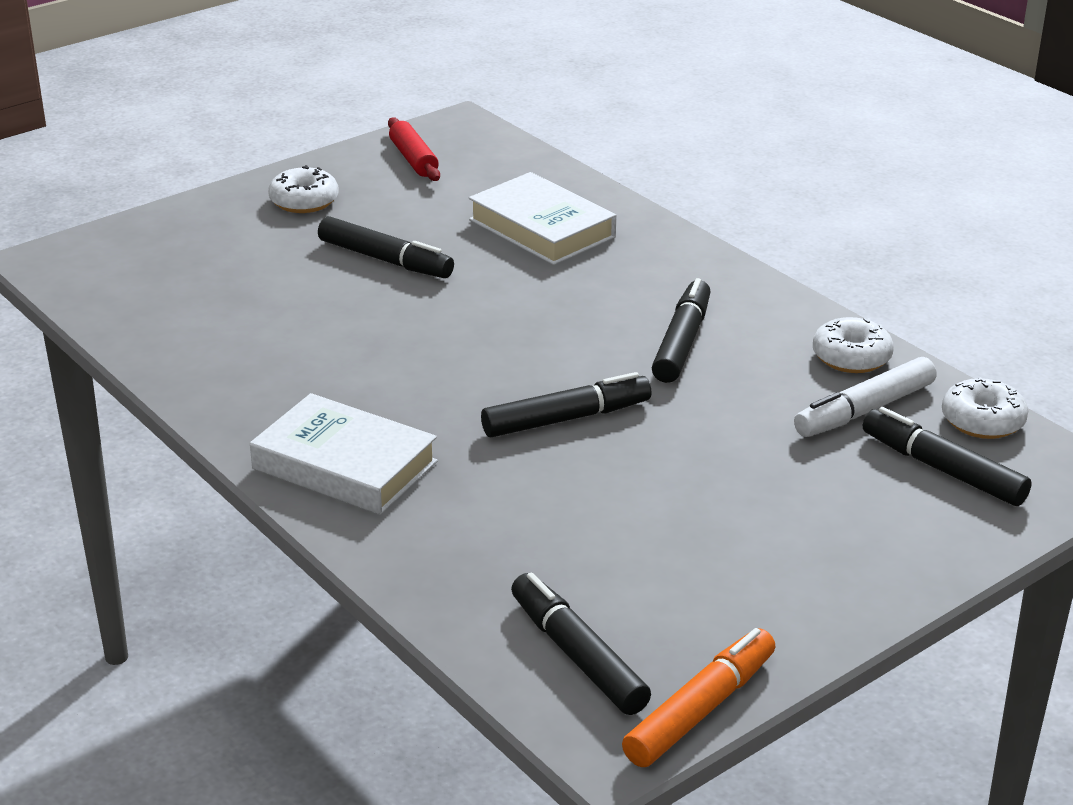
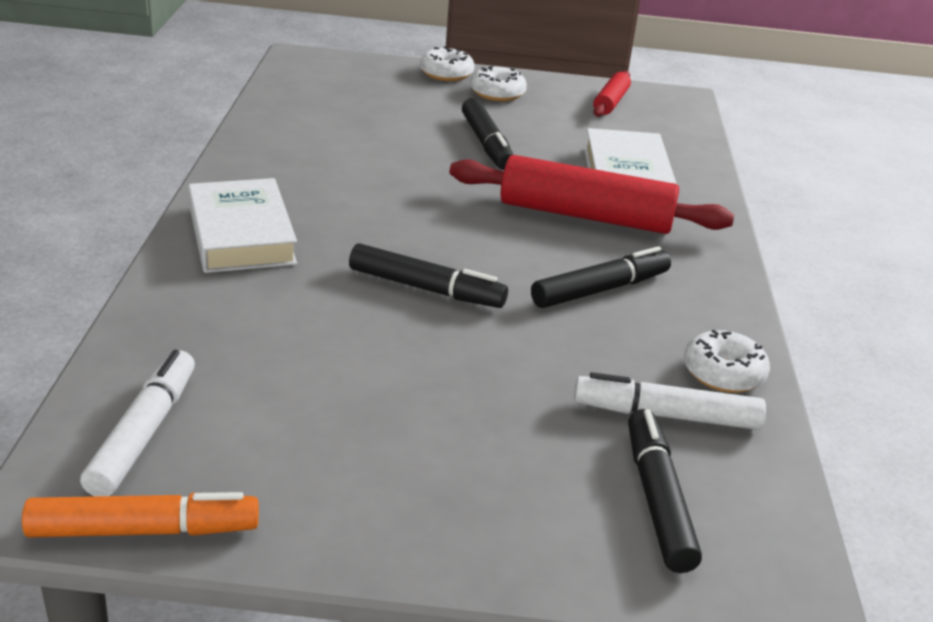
camera: 40 degrees right, 0 degrees up
(572, 284) = (585, 216): none -> red rolling pin
(577, 655) = (144, 433): black marker -> white marker
(982, 421) = (763, 487): white donut -> white donut (446, 74)

